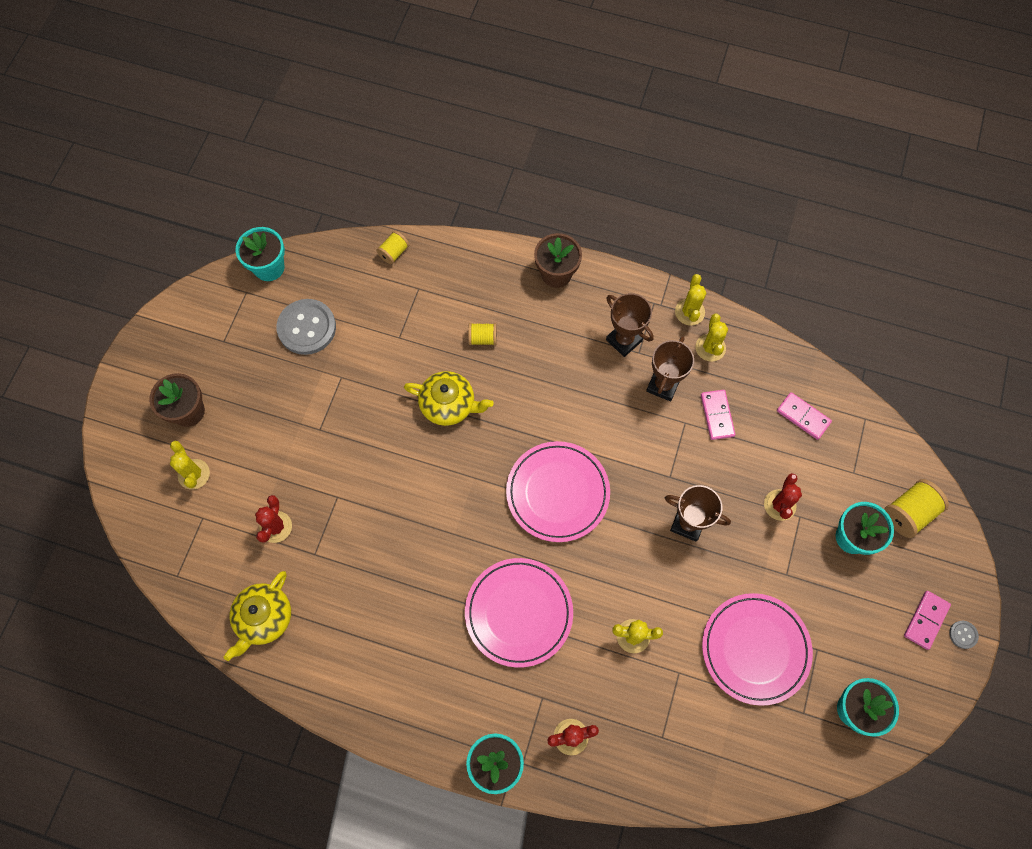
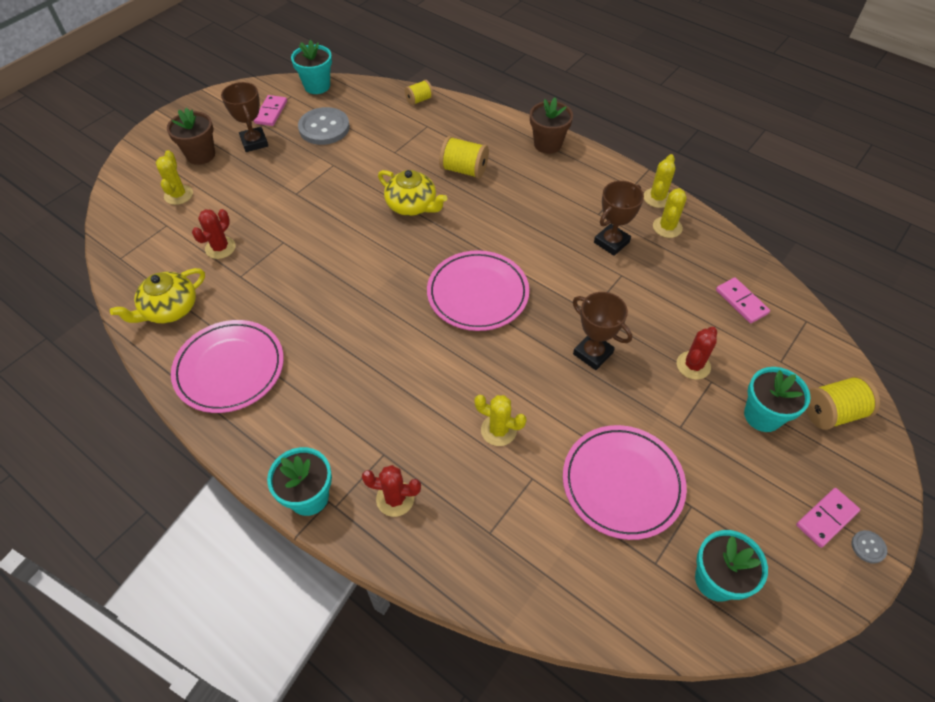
camera: 20 degrees right, 15 degrees down
(483, 338) = (464, 170): yellow spool -> yellow spool, size x1.64
(519, 613) = (396, 375): pink plate -> pink plate (230, 368)
(624, 340) = (588, 202): brown trophy -> brown trophy (254, 142)
(717, 415) = (654, 278): pink domino -> pink domino (271, 112)

